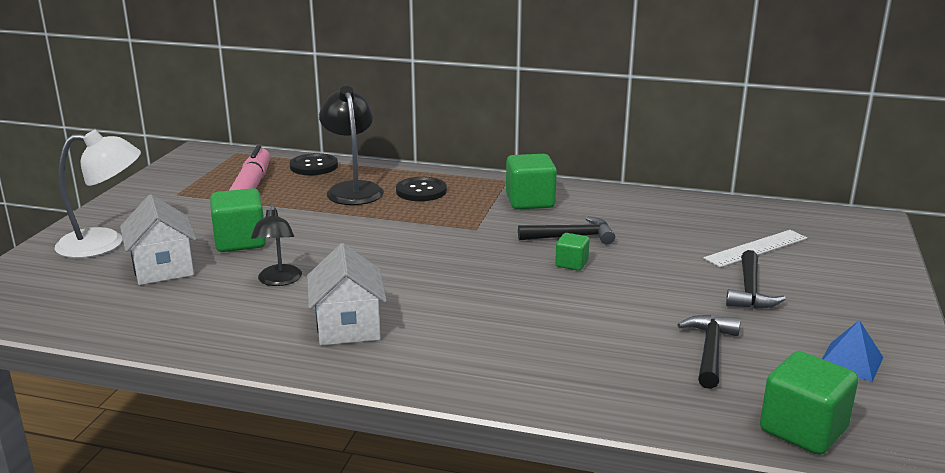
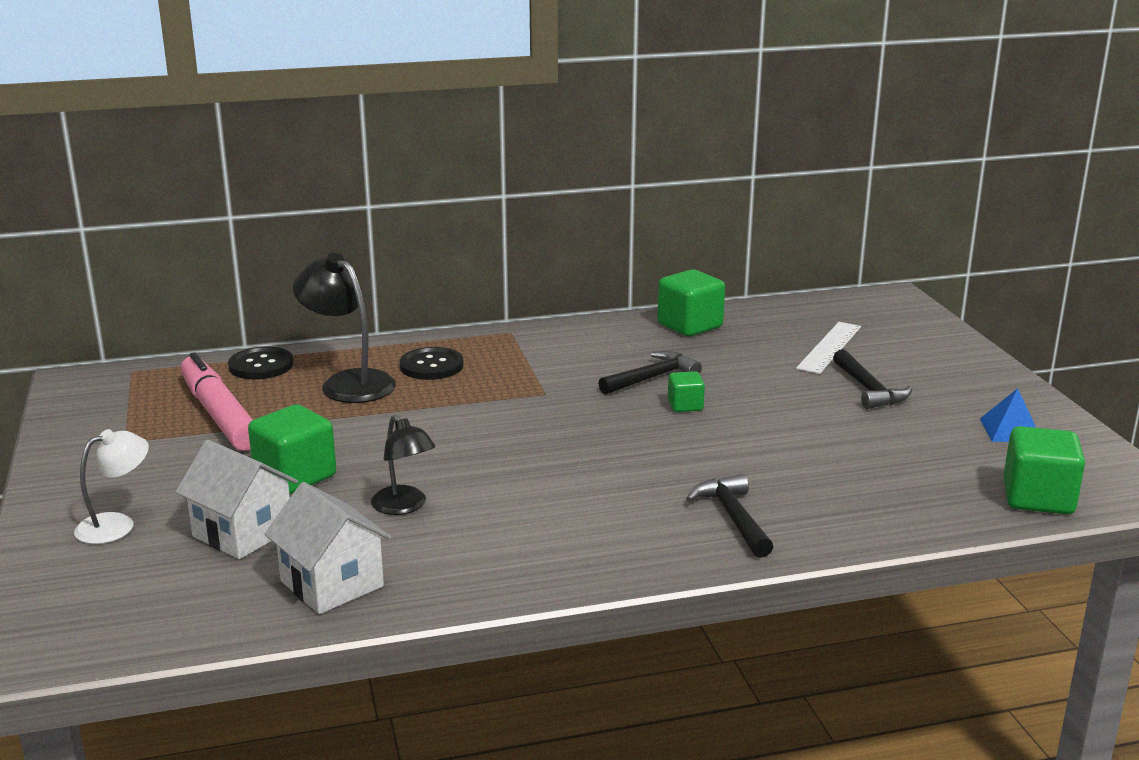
camera: 30 degrees left, 0 degrees up
(104, 243) = (117, 525): white lamp -> white lamp, size x0.63
(348, 327) = (547, 532): white house -> white house (332, 584)
(530, 201) = (564, 350): green cube -> green cube (690, 326)
(710, 351) = (898, 454): black hammer -> black hammer (733, 518)

